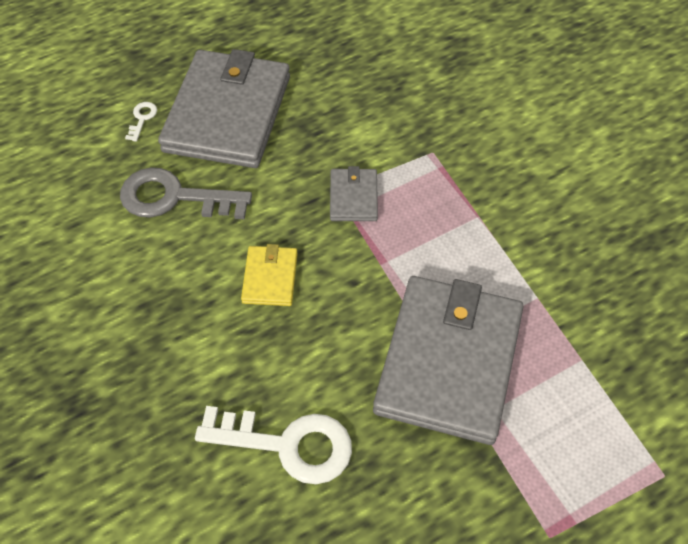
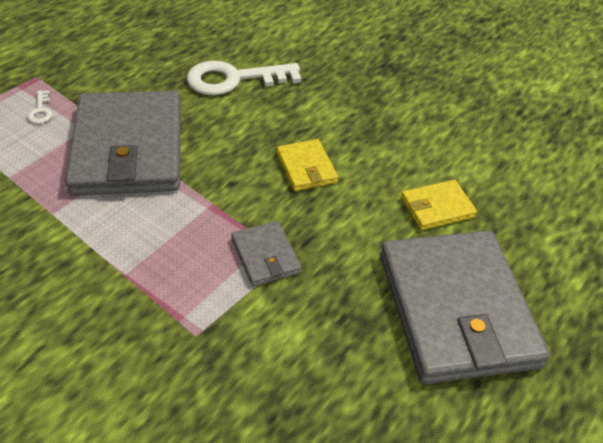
camera: 155 degrees right, 10 degrees down
(142, 119) = (538, 274): white key -> white key (41, 110)
(175, 197) = (437, 207): grey key -> yellow wallet

